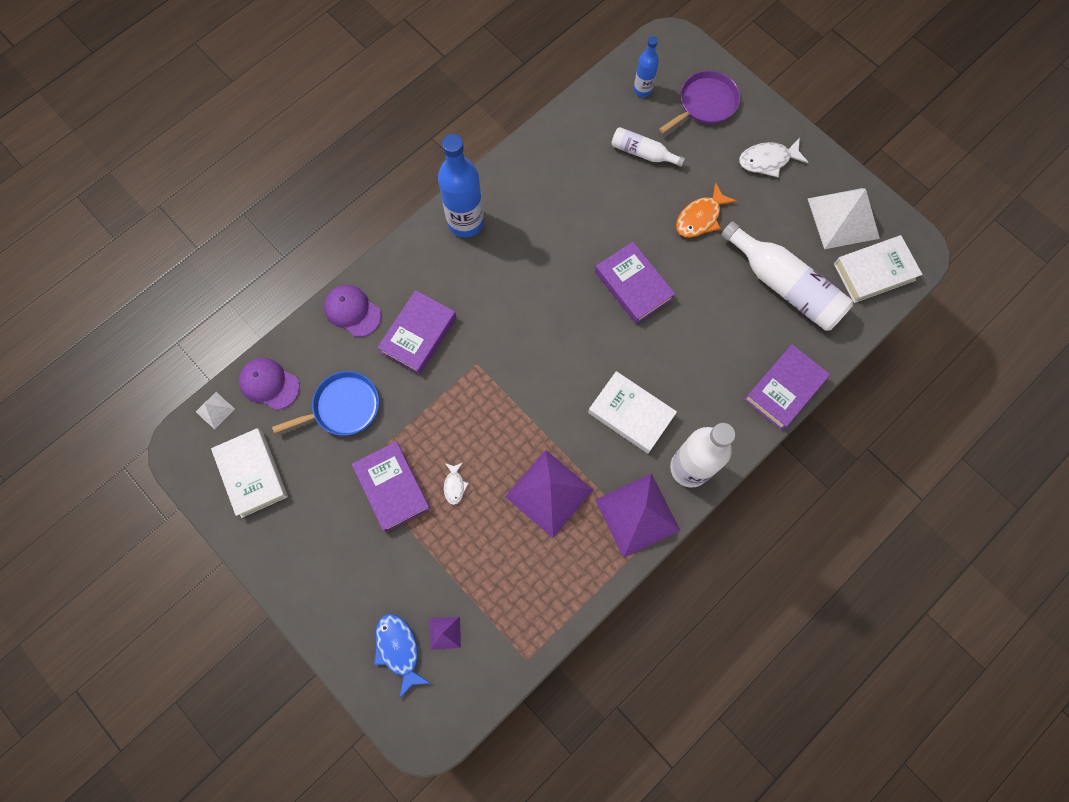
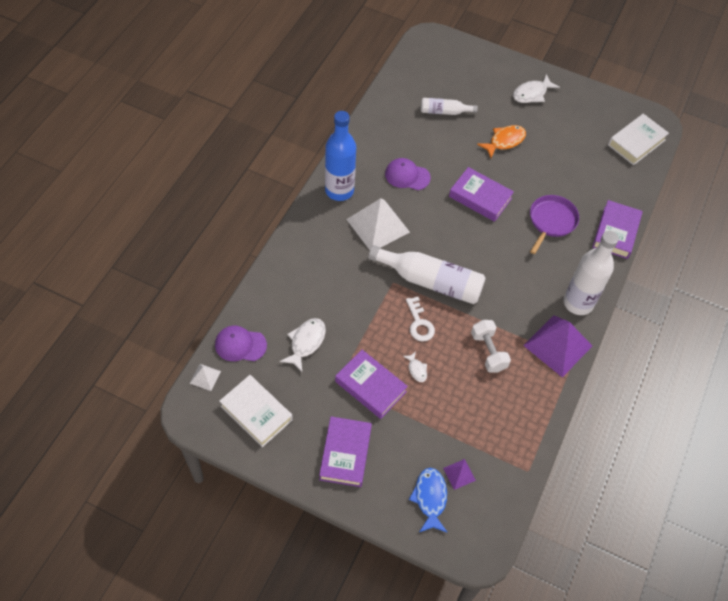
camera: 25 degrees left, 15 degrees down
(343, 407) = (306, 343): blue pan -> white fish
(352, 311) = (282, 274): purple cap -> purple cap (407, 176)
(399, 649) = (430, 498): blue fish -> blue fish turned 45 degrees clockwise
(418, 334) = (340, 275): purple book -> purple book (345, 454)
(484, 428) = (419, 323): none -> white key
(549, 493) = (488, 351): purple pyramid -> white dumbbell
(631, 414) = (520, 281): white book -> none
(642, 90) = (424, 72): blue bottle -> none
(700, 217) = (504, 141): orange fish -> orange fish turned 150 degrees counterclockwise
(705, 103) = (472, 70): purple pan -> purple pan (551, 221)
(785, 286) = (583, 168): white bottle -> white bottle (431, 281)
(843, 218) = (599, 115): white pyramid -> white pyramid (378, 225)

